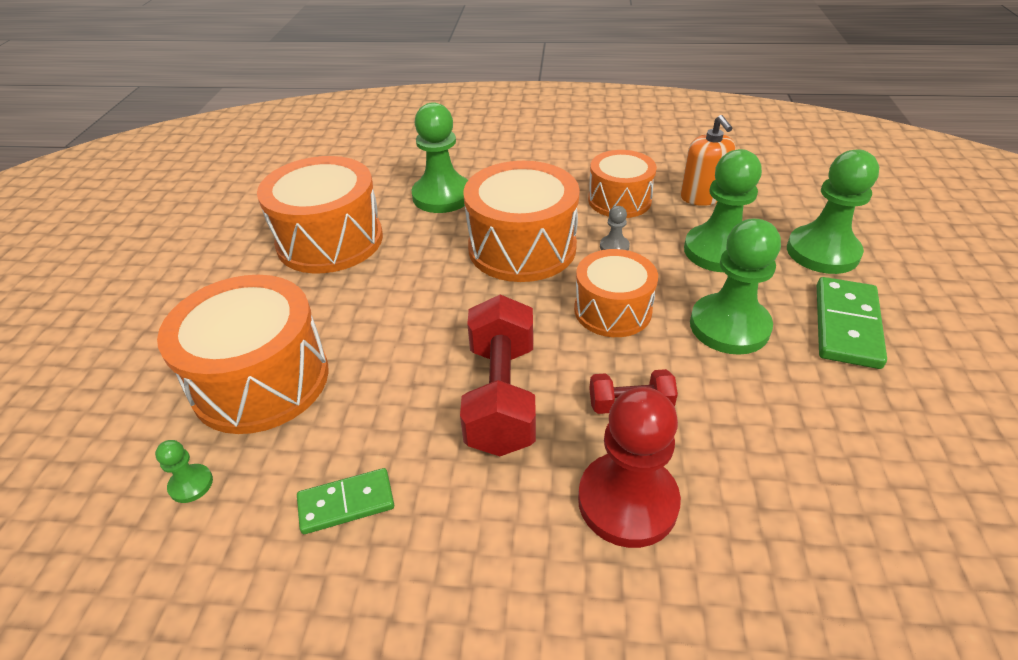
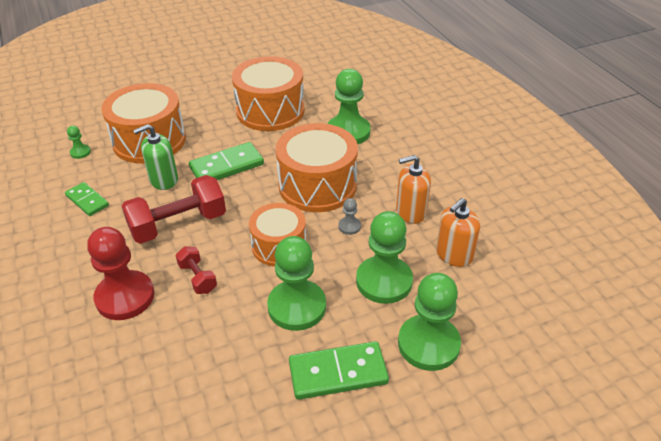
camera: 60 degrees right, 0 degrees up
(380, 387) = (163, 180): none -> green soap dispenser
(411, 312) = (227, 166): none -> green domino
(619, 200) = (411, 212): orange drum -> orange soap dispenser

